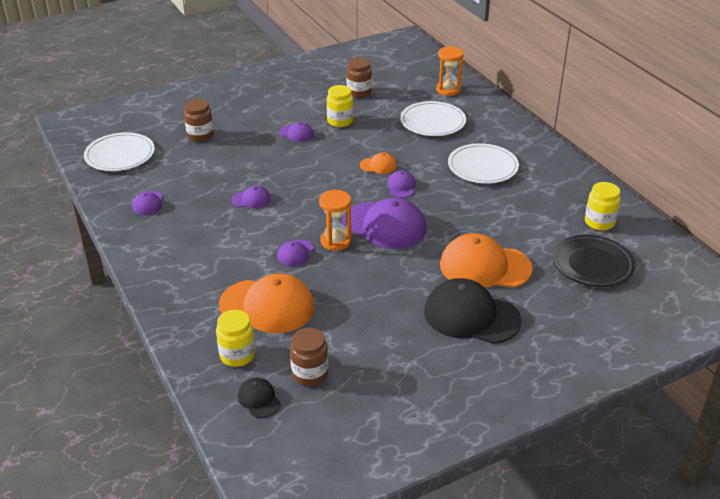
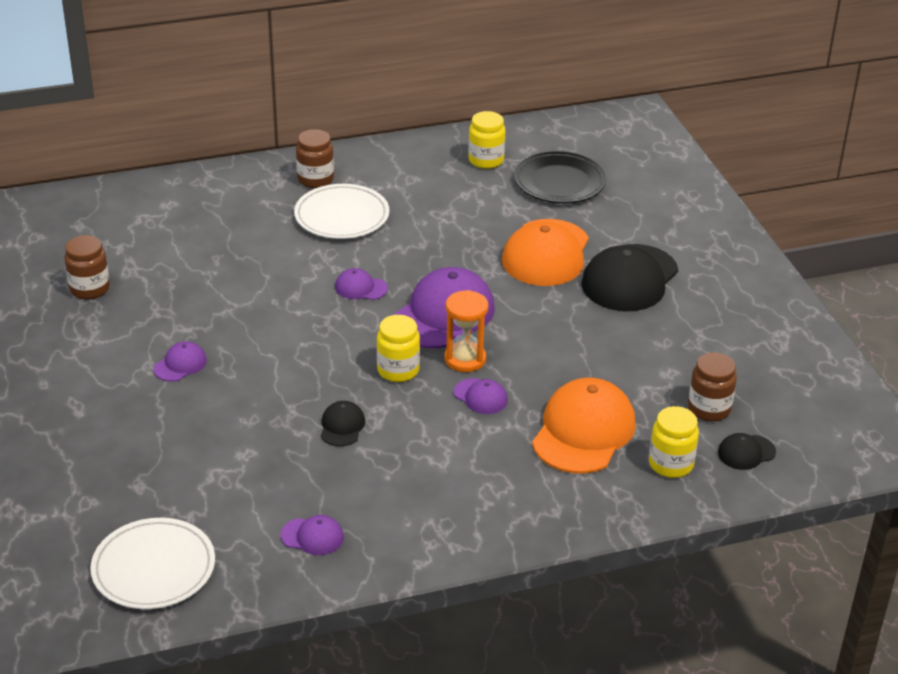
camera: 80 degrees left, 0 degrees up
(200, 136) = (136, 469): brown jar -> brown jar (315, 179)
(251, 199) = (342, 426): purple cap -> black cap
(340, 121) = (166, 318): yellow jar -> yellow jar (398, 370)
(378, 165) = (302, 299): orange cap -> none
(432, 122) = (212, 236): white plate -> none
(448, 90) = (130, 208): orange hourglass -> none

